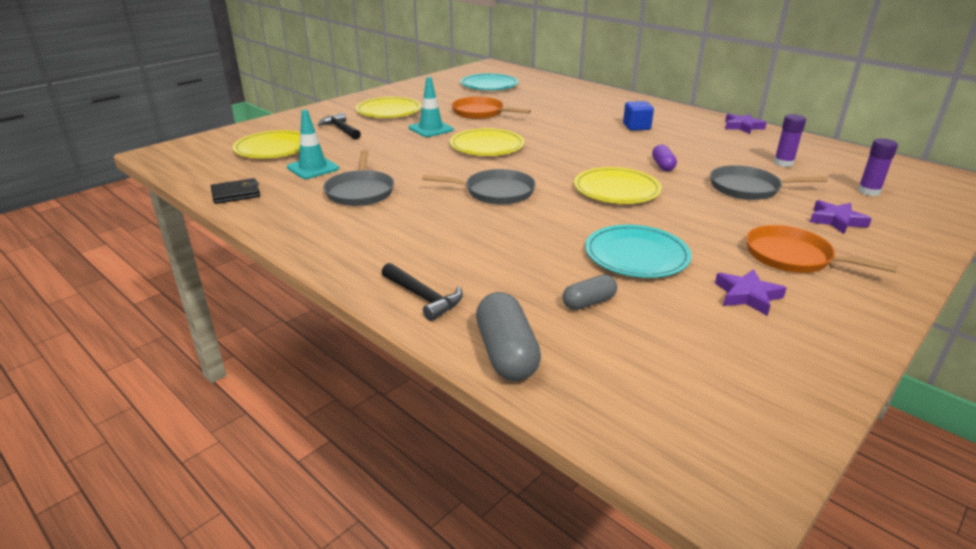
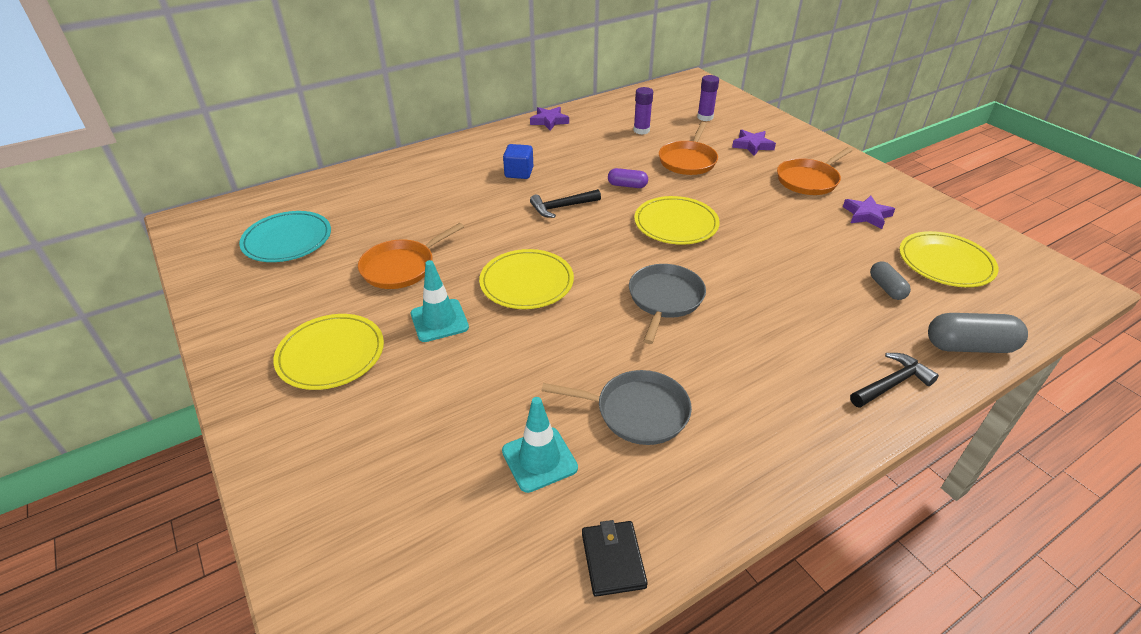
camera: 75 degrees left, 10 degrees up
(273, 148) = (429, 512): yellow plate -> yellow plate (945, 262)
(341, 129) = (384, 418): black hammer -> black hammer (561, 207)
(636, 255) = (807, 246): turquoise plate -> none
(748, 188) = (688, 161): grey pan -> orange pan

